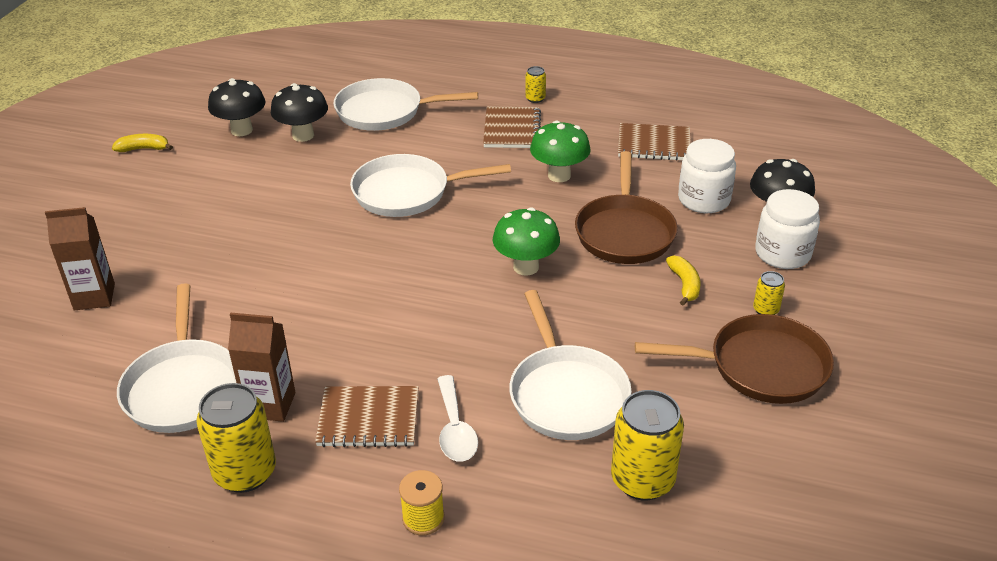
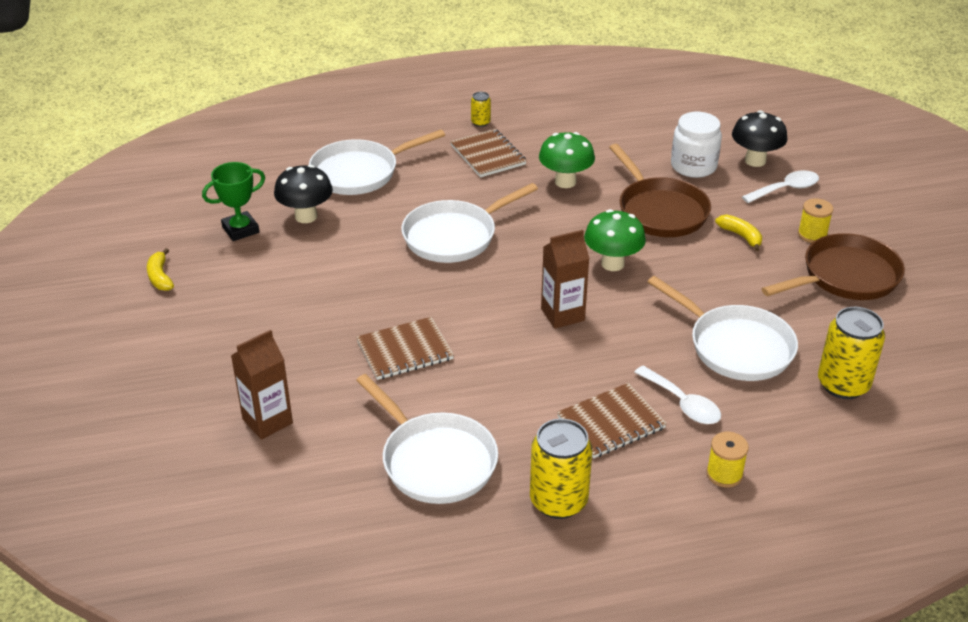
camera: 30 degrees left, 0 degrees up
(143, 149) = (160, 277): yellow banana -> yellow banana turned 75 degrees counterclockwise
(241, 130) = (240, 230): black mushroom -> green trophy
(270, 405) = (523, 444): brown carton -> brown carton (562, 315)
(654, 144) = (614, 133): brown notebook -> brown notebook (404, 350)
(765, 310) = (812, 235): yellow can -> yellow spool
(782, 253) = (786, 189): white jar -> white spoon

